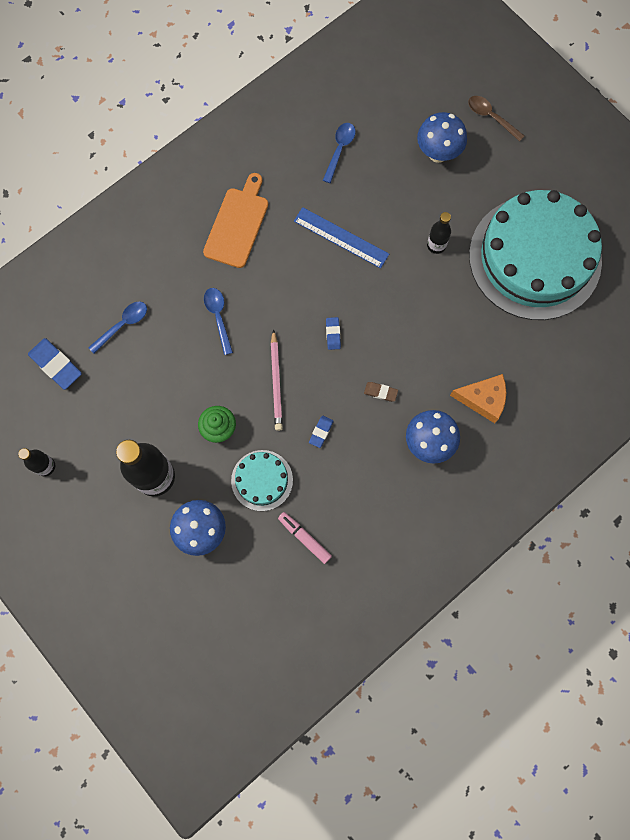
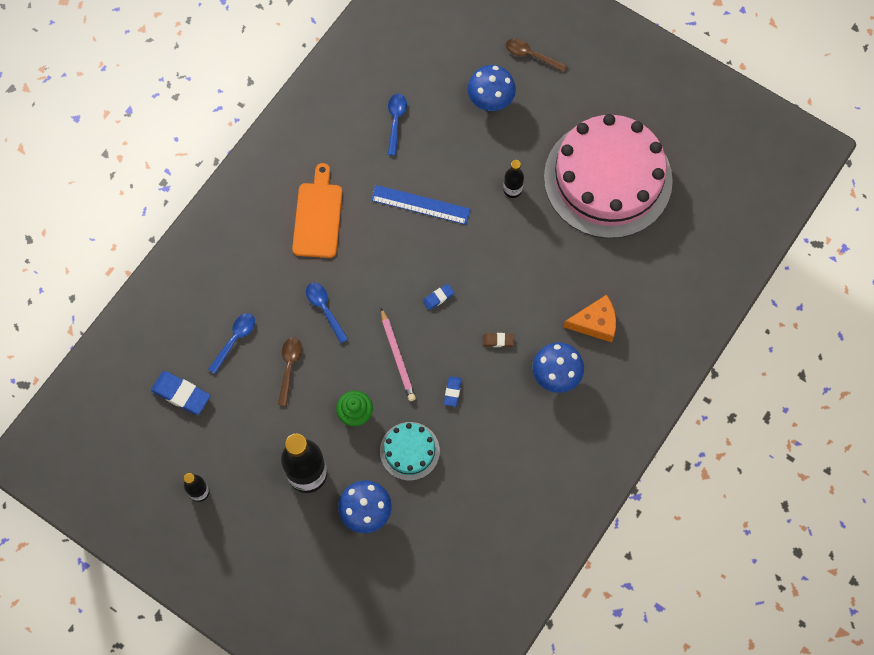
camera: 15 degrees left, 5 degrees down
(167, 366) = (289, 367): none -> brown spoon
(305, 538) = (465, 494): pink marker -> none
(333, 334) = (438, 298): blue eraser -> blue eraser turned 75 degrees clockwise
(535, 258) = (607, 179): turquoise cake -> pink cake

